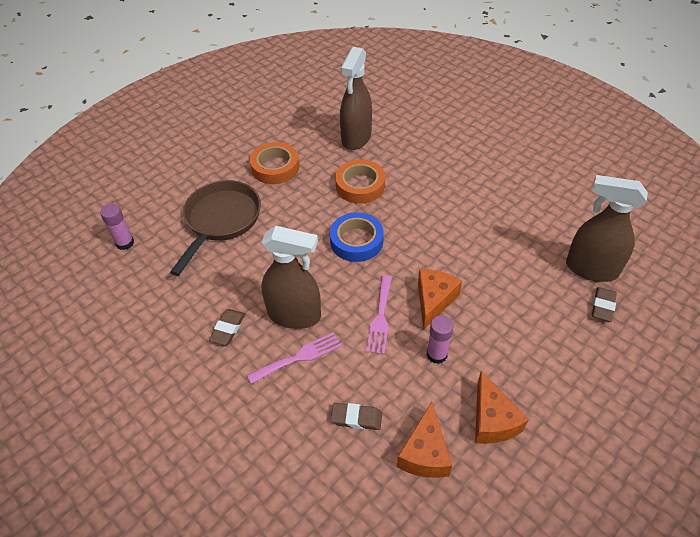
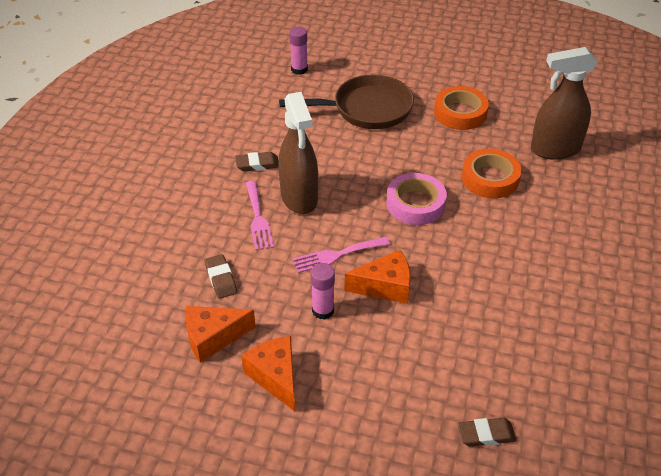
camera: 60 degrees right, 5 degrees down
(299, 357) = (258, 218): pink fork -> pink fork turned 45 degrees clockwise
(356, 241) = (415, 204): blue tape -> pink tape
(492, 420) = (275, 377): orange cheese -> orange cheese turned 105 degrees clockwise
(591, 269) = (535, 409): brown spray bottle -> none

